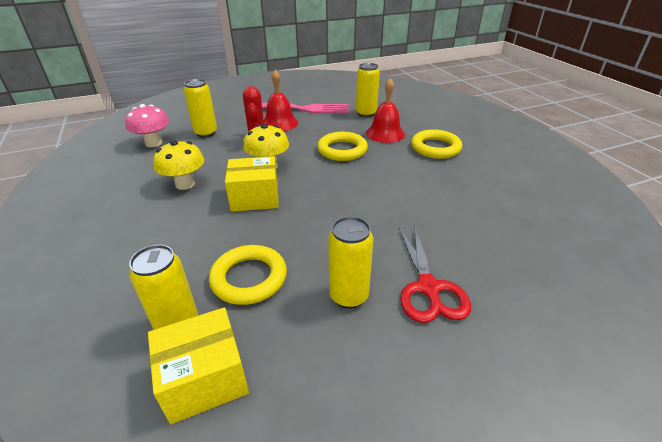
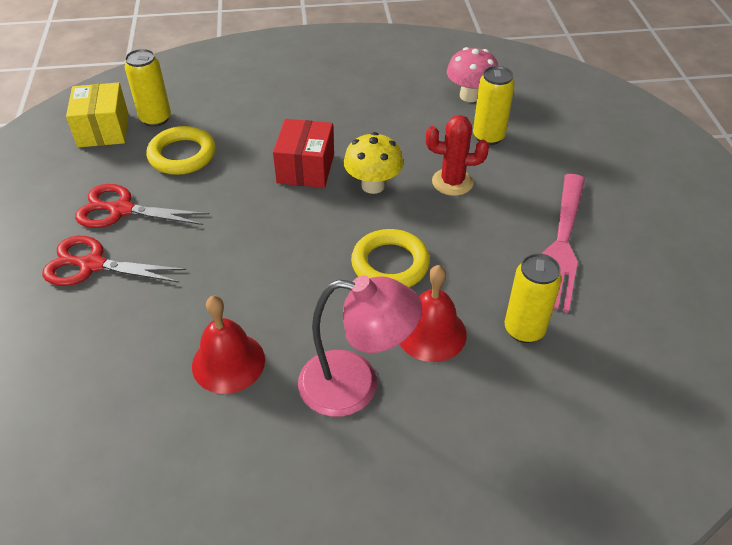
camera: 105 degrees right, 10 degrees up
(185, 184) = (358, 120): yellow mushroom -> none
(255, 197) = (305, 168): yellow box -> red box
(280, 123) = (506, 211): red bell -> red bell (228, 362)
(348, 296) = (121, 210): yellow can -> red scissors
(435, 148) = (355, 385): yellow ring -> pink lamp

